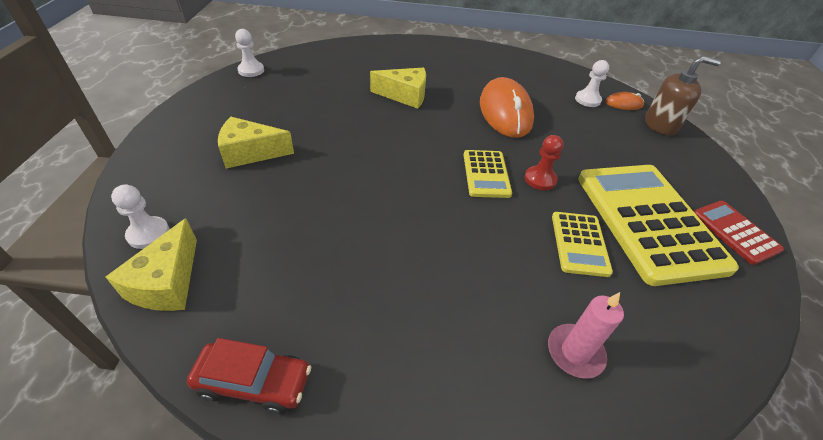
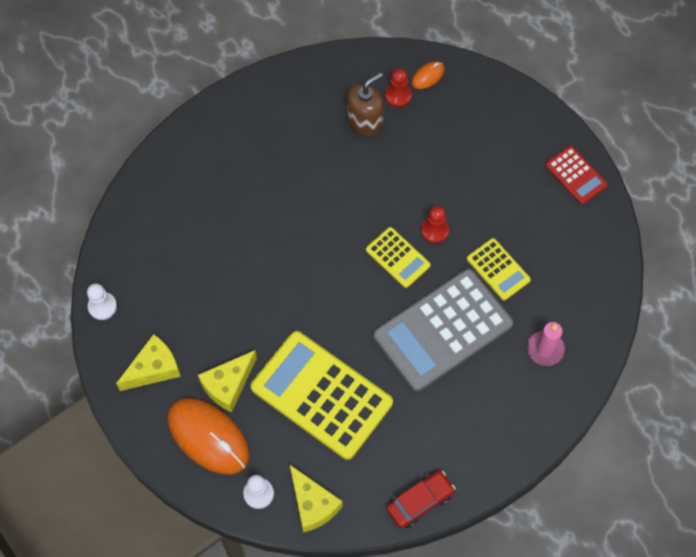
camera: 40 degrees left, 20 degrees up
(405, 96) = (260, 222): yellow cheese -> yellow cheese (154, 368)
(470, 248) = (443, 330): none -> grey calculator
(505, 112) = (351, 172): orange mouse -> orange mouse (208, 437)
(587, 100) = (398, 95): white pawn -> red pawn
(648, 221) = (523, 211): yellow calculator -> yellow calculator (321, 395)
(661, 125) = (471, 84): brown soap dispenser -> brown soap dispenser (365, 121)
(734, 232) = (576, 175): red calculator -> red calculator turned 150 degrees counterclockwise

